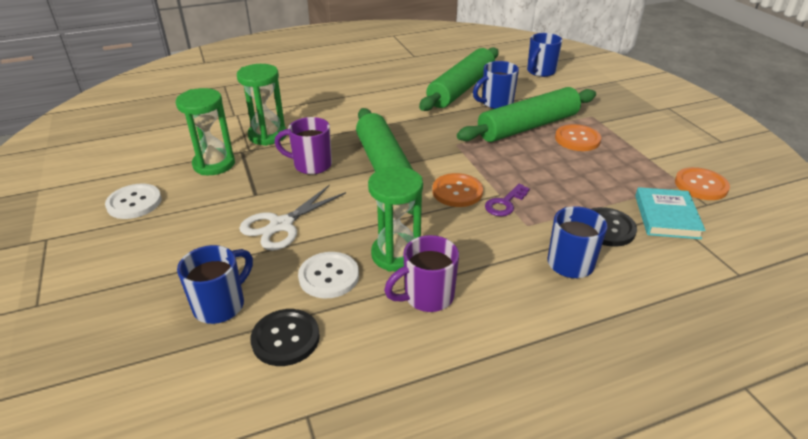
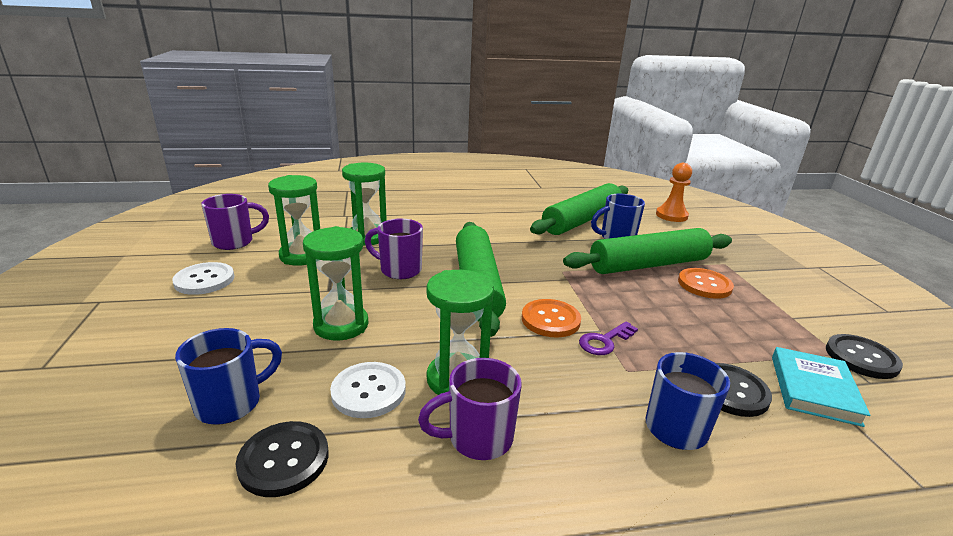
camera: 10 degrees right, 10 degrees down
(141, 159) = (235, 242): none -> purple mug
(281, 225) = (341, 325): white scissors -> green hourglass
(540, 72) = (671, 215): blue mug -> orange pawn
(701, 185) = (861, 358): orange button -> black button

